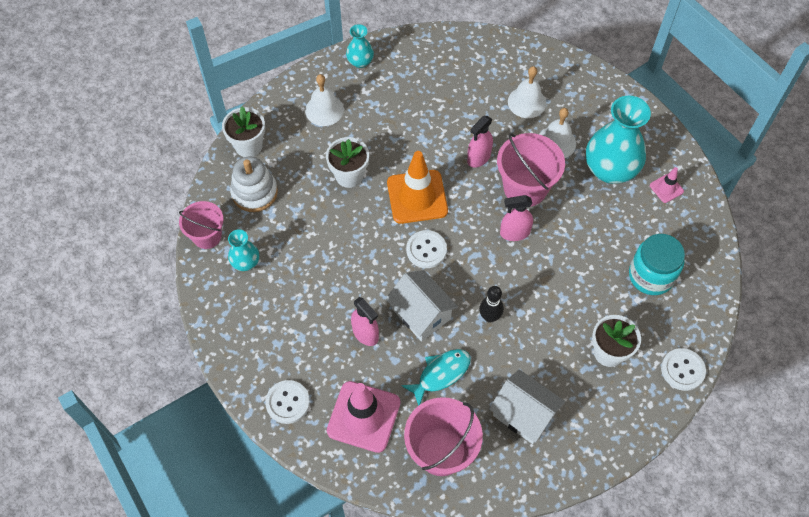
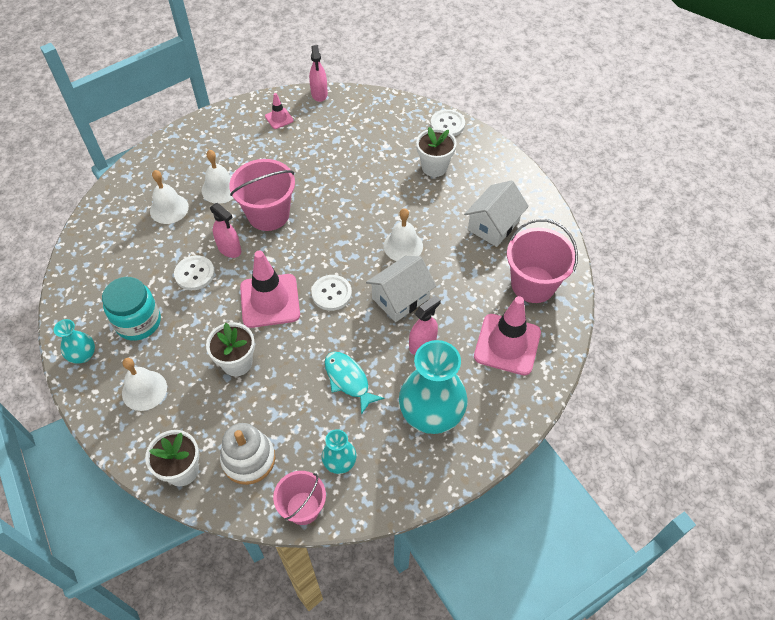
camera: 90 degrees left, 5 degrees down
(287, 402) = (499, 411): white button -> white button (194, 274)
(417, 197) = (270, 301): orange traffic cone -> pink traffic cone
(441, 374) = (461, 283): turquoise fish -> turquoise fish (348, 380)
(489, 317) = (403, 246): black bowling pin -> white bell
(514, 233) = (317, 224): pink spray bottle -> pink spray bottle (319, 94)
(610, 169) = (255, 153): turquoise vase -> turquoise vase (431, 413)
(651, 275) = (363, 135): turquoise jar -> turquoise jar (138, 322)

